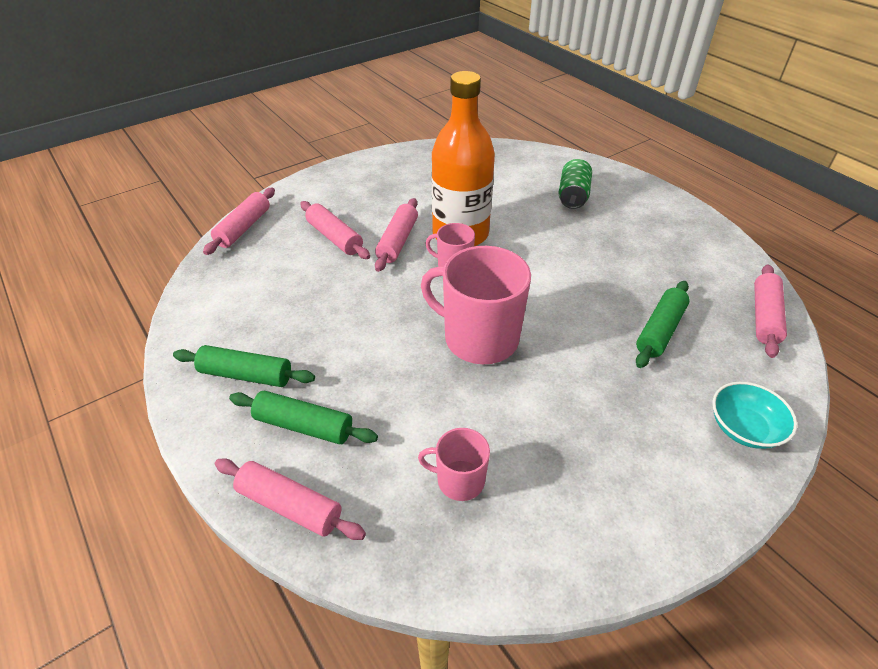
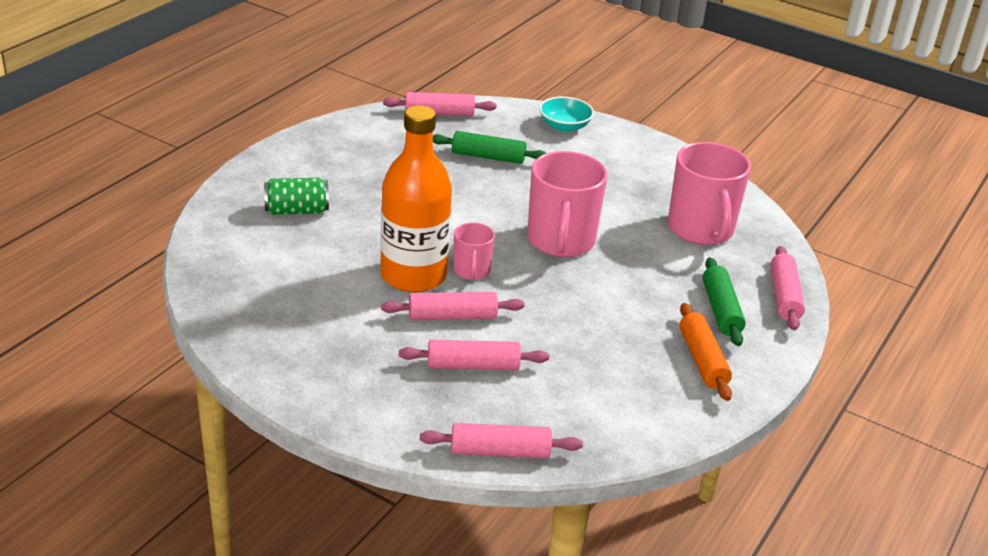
camera: 115 degrees left, 10 degrees down
(246, 375) = (702, 360): green rolling pin -> orange rolling pin
(335, 237) = (473, 365): pink rolling pin -> pink rolling pin turned 60 degrees clockwise
(459, 480) = (701, 229): pink mug -> pink mug, size x1.91

